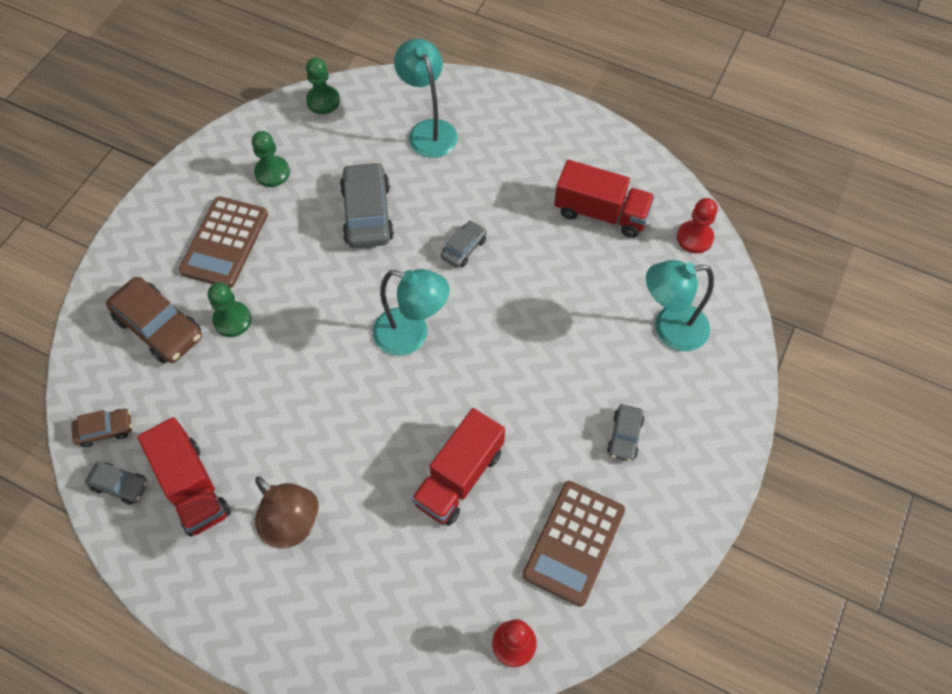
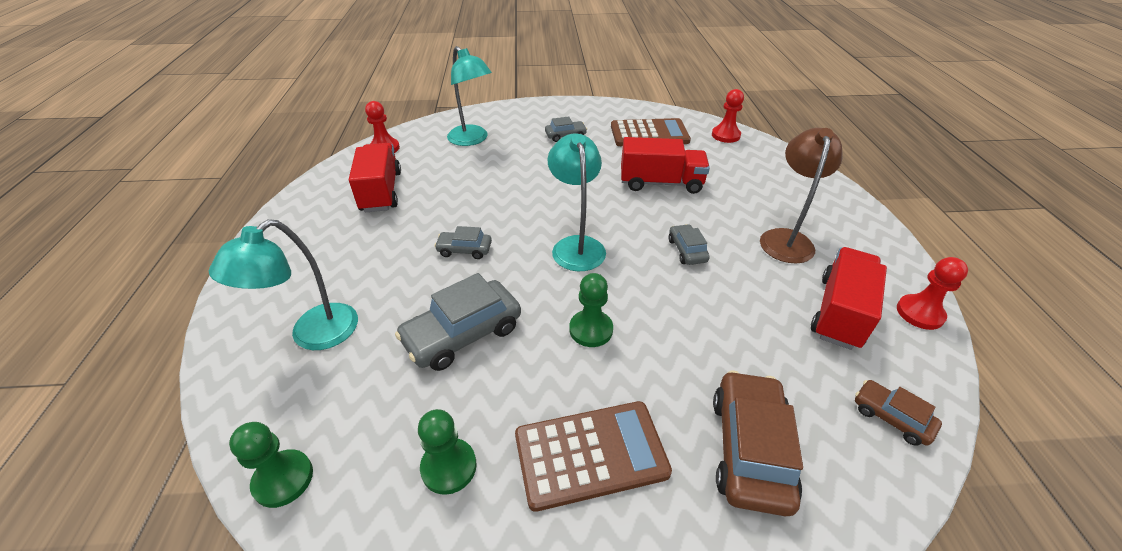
camera: 120 degrees left, 20 degrees down
(120, 485) = (907, 365): grey car -> grey car (687, 250)
(141, 553) = (919, 313): none -> red pawn
(232, 320) = (675, 380): green pawn -> green pawn (591, 330)

